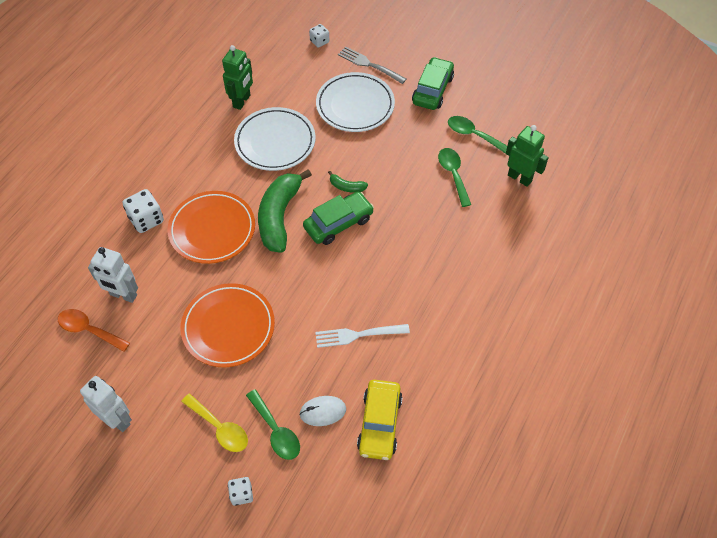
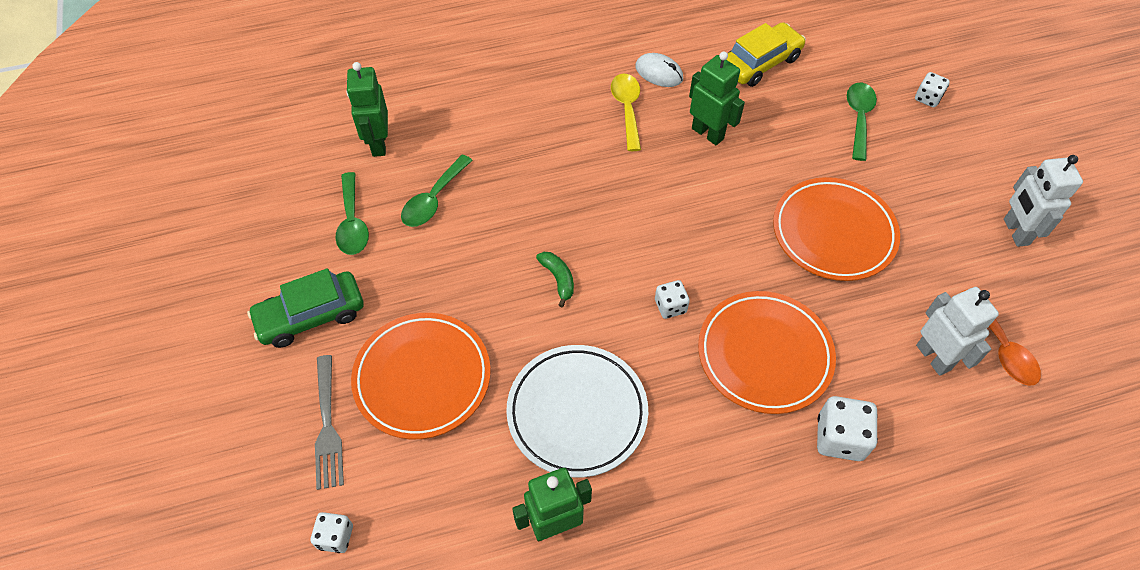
camera: 135 degrees left, 0 degrees up
(219, 428) = (911, 155): yellow spoon -> yellow spoon (627, 109)
(279, 217) = (670, 306): green banana -> white dice
(323, 411) = (802, 103): white mouse -> white mouse (659, 72)
(338, 223) = (613, 246): green car -> none
(355, 105) = (422, 378): white plate -> orange plate
(358, 335) = (708, 133): white fork -> green robot

